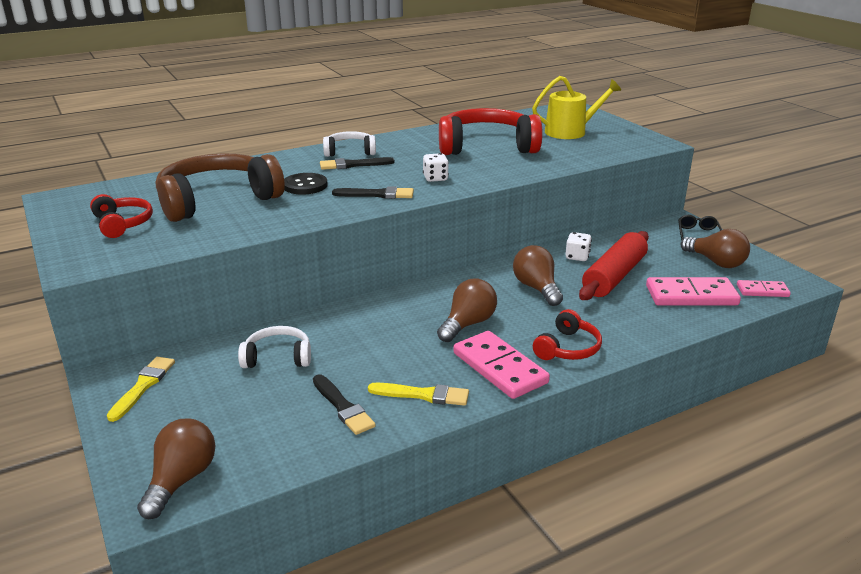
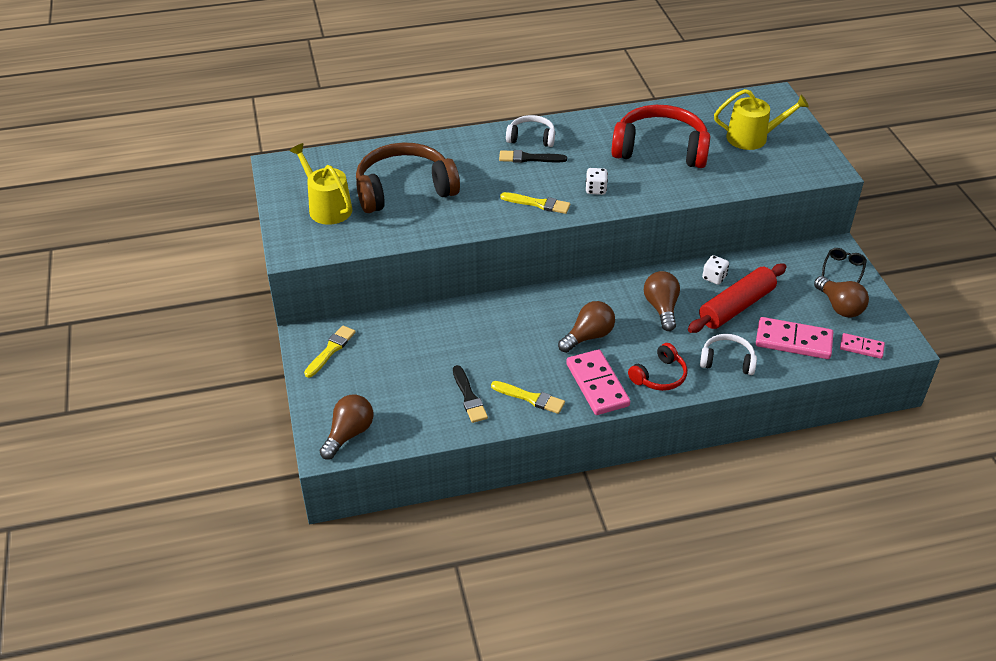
camera: 15 degrees right, 15 degrees up
(122, 224) = (327, 207): red headphones -> yellow watering can
(278, 357) = (431, 342): white headphones -> white headphones (727, 361)
(305, 185) = (480, 181): black button -> none
(377, 194) = (538, 204): black brush -> yellow brush

